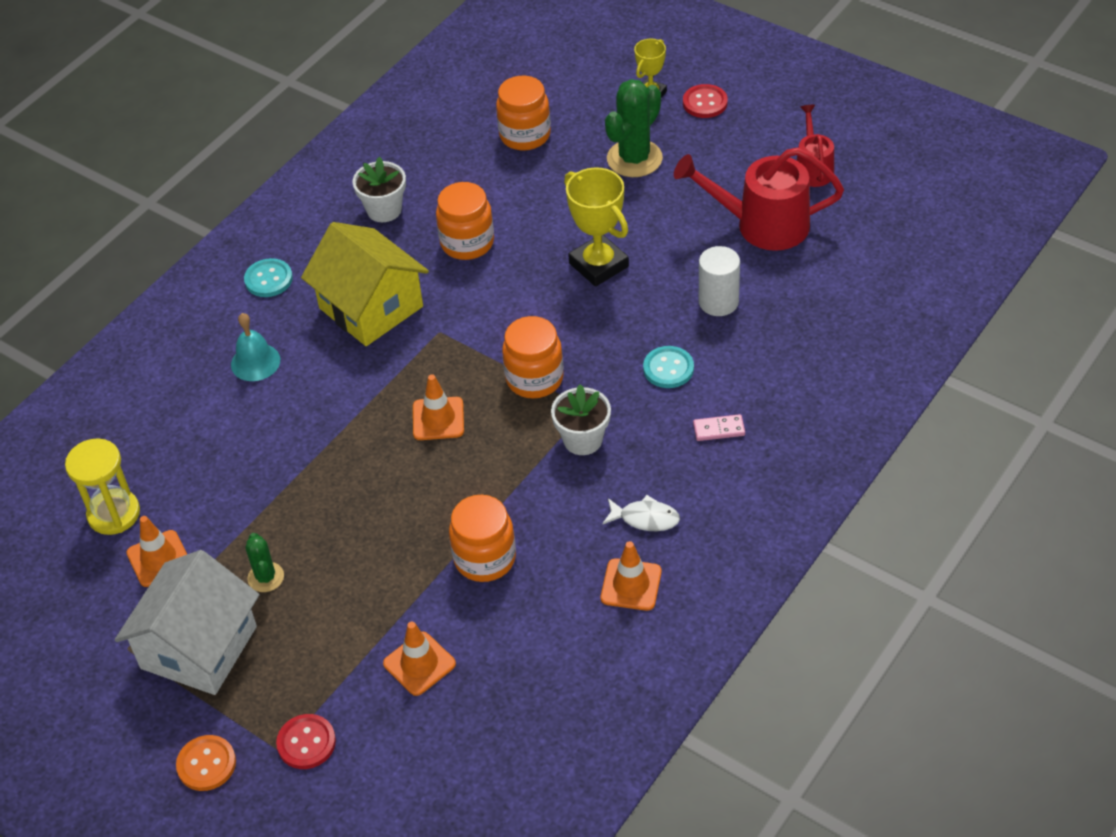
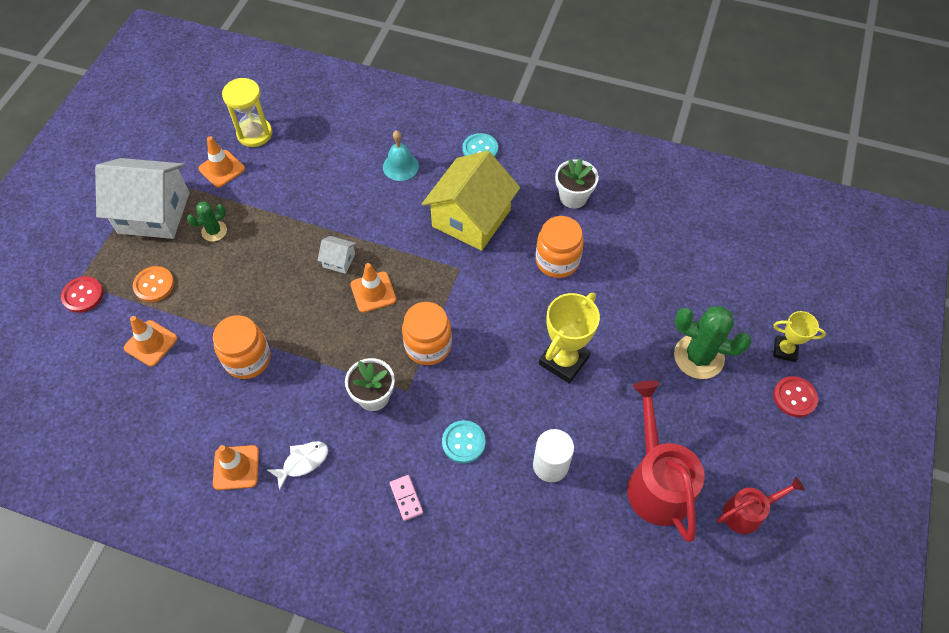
camera: 70 degrees right, 10 degrees up
(206, 764) = (65, 246): orange button -> orange button (154, 285)
(376, 446) = (339, 260): none -> white house
(525, 135) = (693, 268): orange jar -> none
(645, 518) = (302, 462): white fish -> white fish turned 120 degrees counterclockwise

